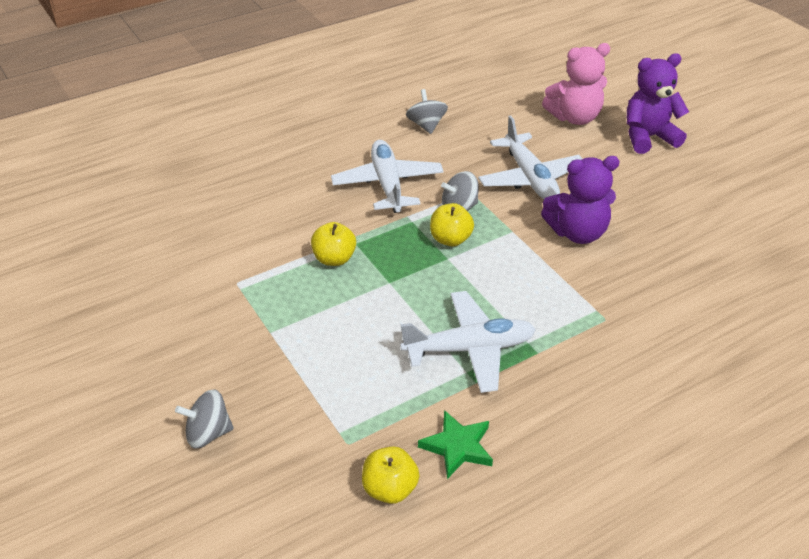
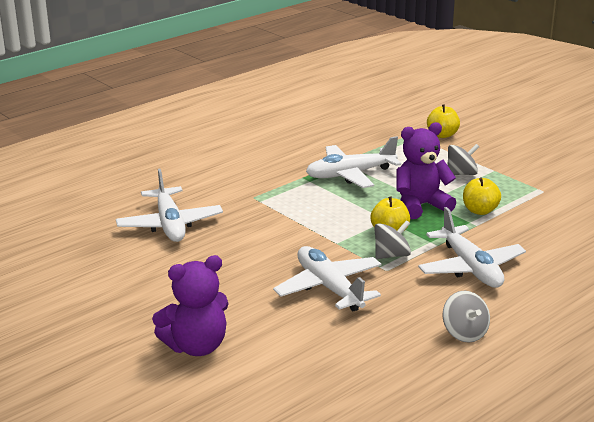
camera: 170 degrees right, 15 degrees down
(208, 433) = (493, 131): grey spinning top -> grey spinning top (461, 174)
(390, 489) = (376, 124): yellow apple -> yellow apple (442, 135)
(457, 447) = (344, 139): green star -> none
(574, 117) = (286, 363): pink teddy bear -> none
(577, 233) = (277, 247): purple teddy bear -> purple teddy bear (421, 206)
(704, 282) = (169, 224): none -> white plane

